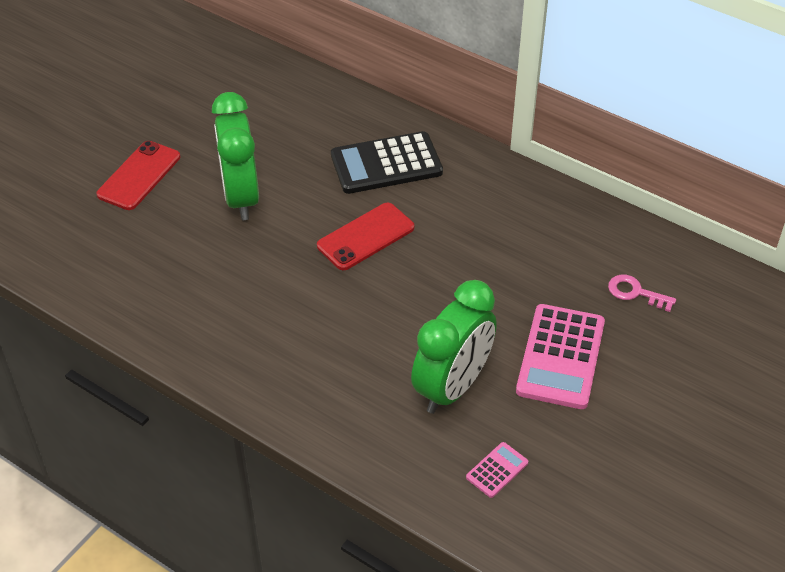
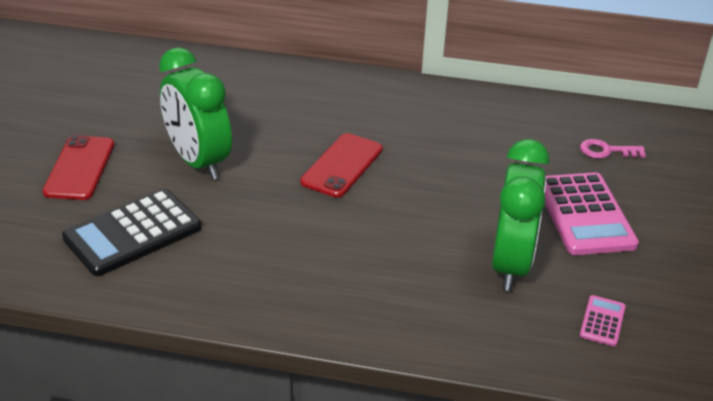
camera: 25 degrees left, 10 degrees down
(386, 164) = (320, 106): black calculator -> black calculator (133, 233)

